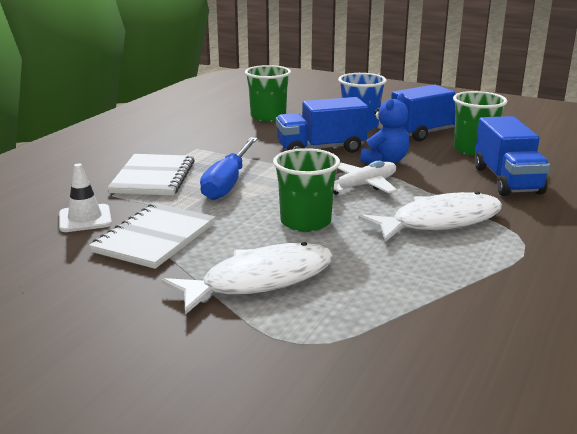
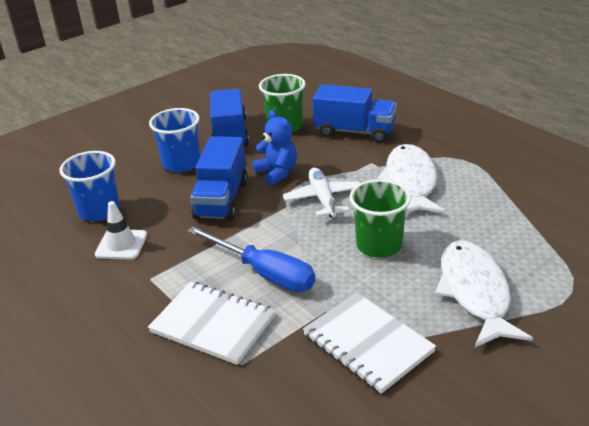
camera: 65 degrees left, 10 degrees up
(85, 219) = (295, 392): white traffic cone -> white traffic cone (121, 245)
(268, 117) = (99, 211): green cup -> blue cup

